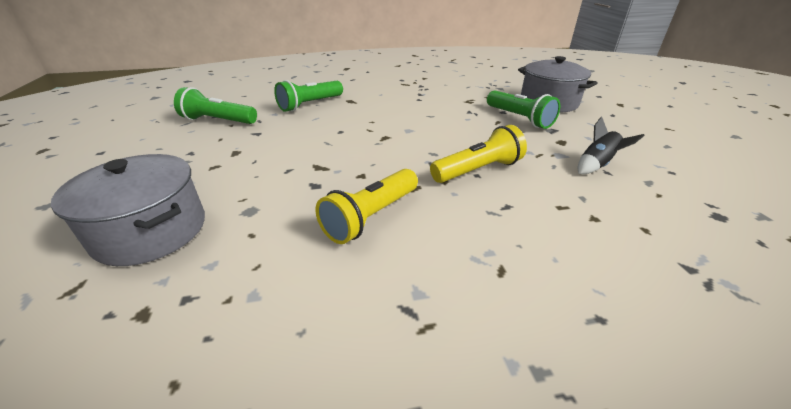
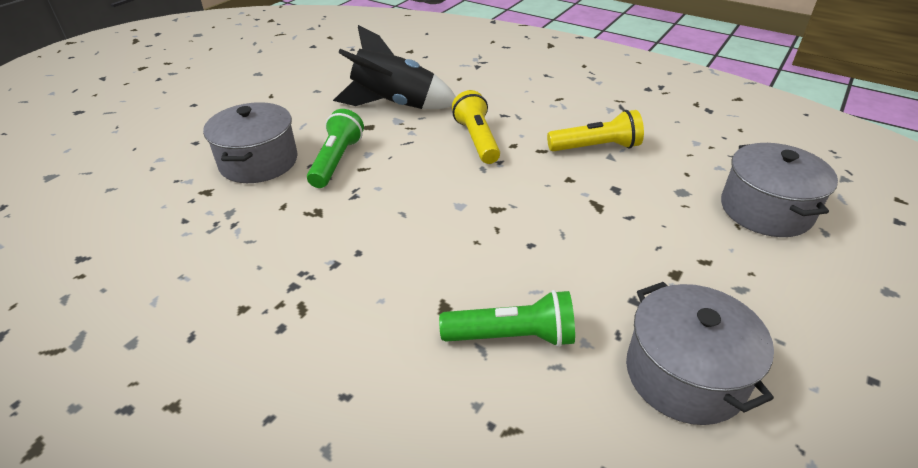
camera: 135 degrees left, 5 degrees up
(218, 121) = (684, 374): green flashlight -> grey pot
(478, 170) = (476, 139): yellow flashlight -> yellow flashlight turned 60 degrees clockwise
(597, 165) = (395, 104): black rocket -> black rocket, size x2.11

